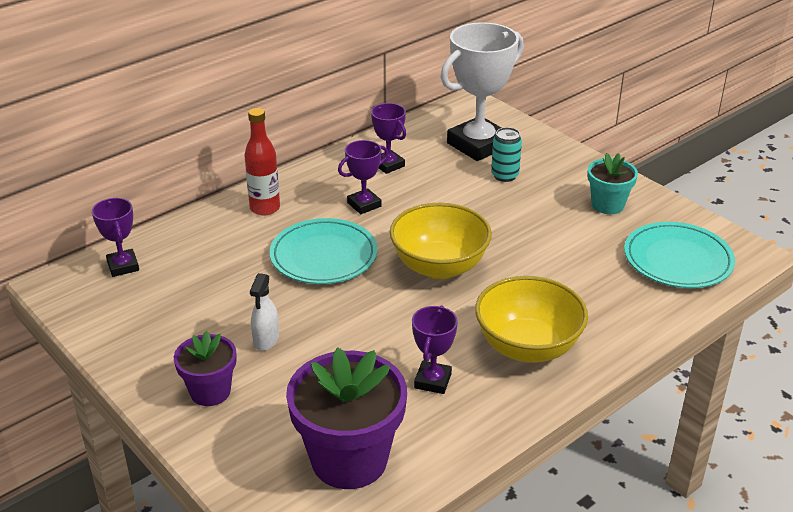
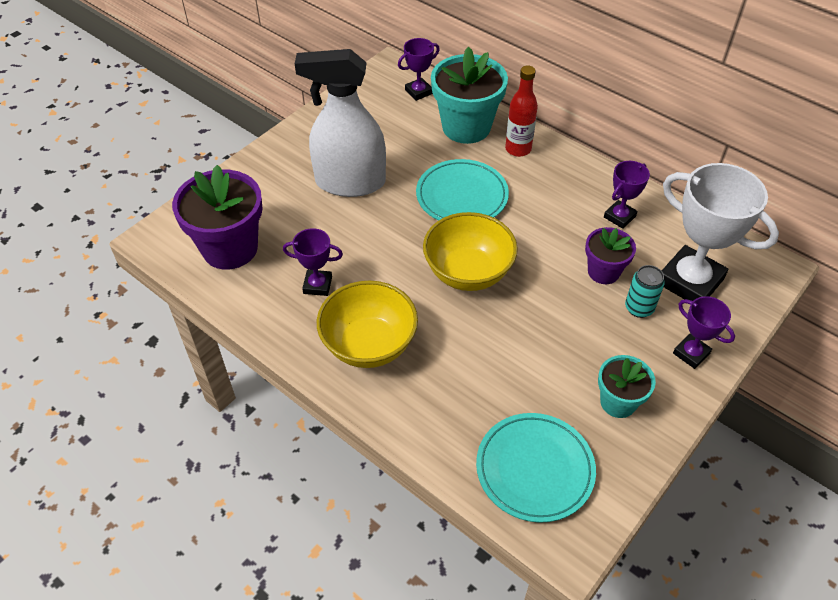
camera: 80 degrees right, 15 degrees up
(210, 238) = (466, 127): none -> turquoise flower pot
(210, 391) = (291, 165): purple flower pot -> purple flower pot (603, 272)
(266, 340) = (350, 182): white spray bottle -> white spray bottle, size x2.47
(364, 204) = (546, 209): purple trophy -> purple trophy (691, 353)

